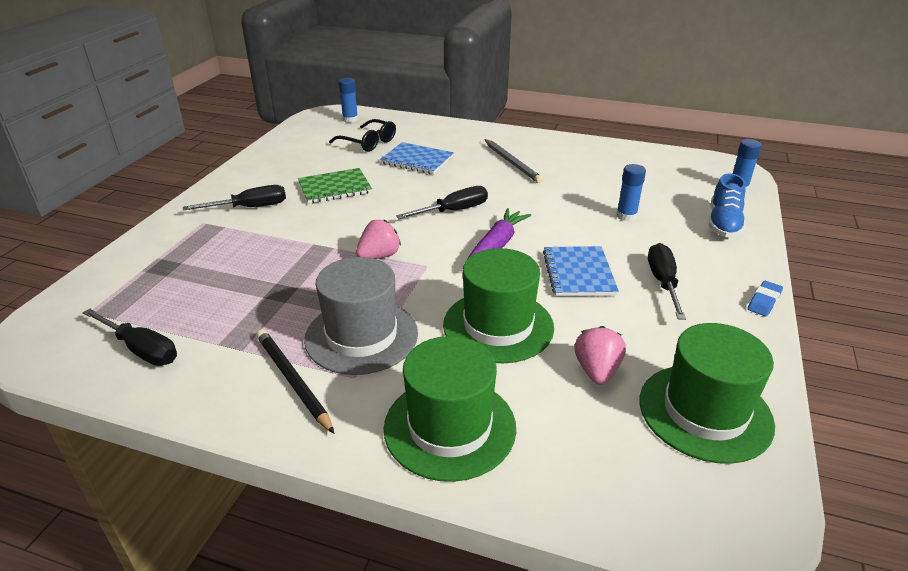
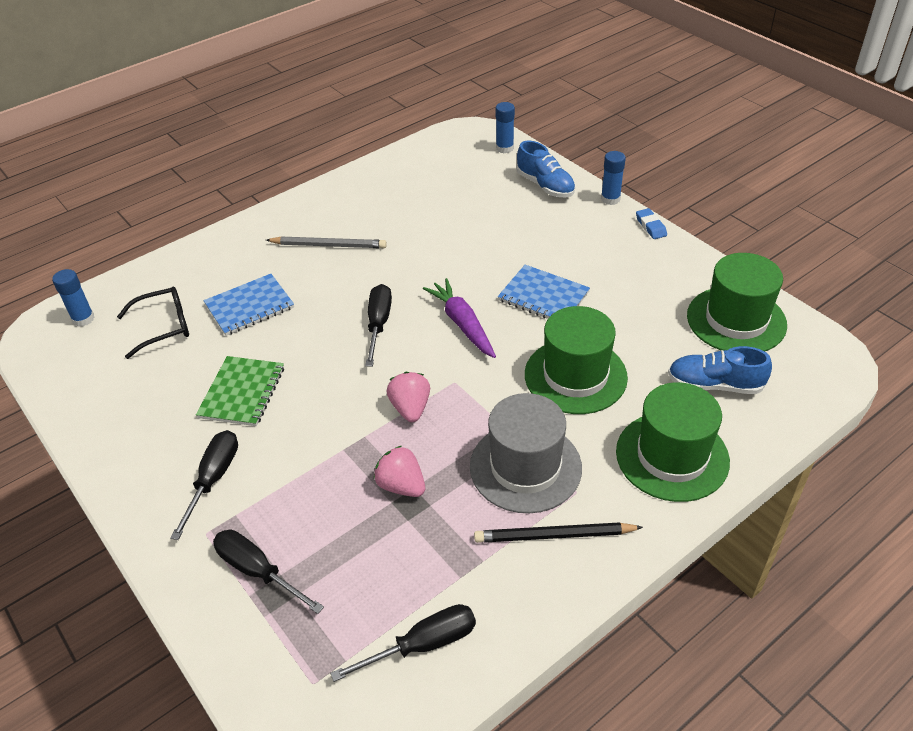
camera: 55 degrees left, 10 degrees up
(584, 427) = (714, 385): none -> blue shoe
(597, 371) = (664, 348): pink strawberry -> pink strawberry (401, 486)
(626, 216) = (488, 227): blue glue stick -> blue glue stick (610, 199)
(663, 282) = (591, 259): black screwdriver -> black screwdriver (258, 571)

